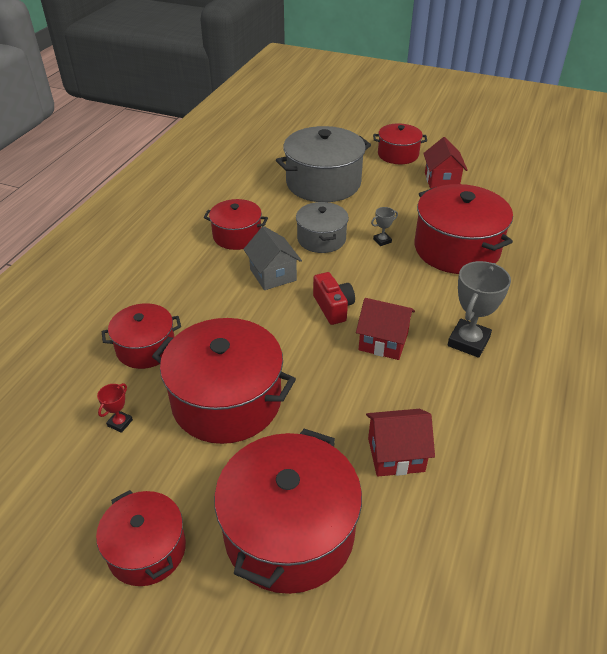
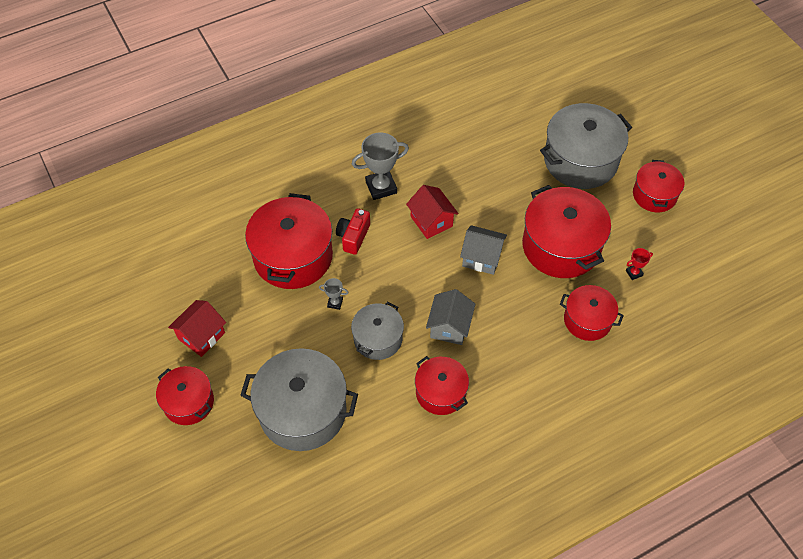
camera: 140 degrees left, 15 degrees up
(289, 532) = (580, 160): red pot -> grey pot
(299, 340) = (482, 258): none -> grey house
(333, 307) = (435, 267): red camera -> red camera (353, 237)
(396, 454) = (495, 158): red house -> none

